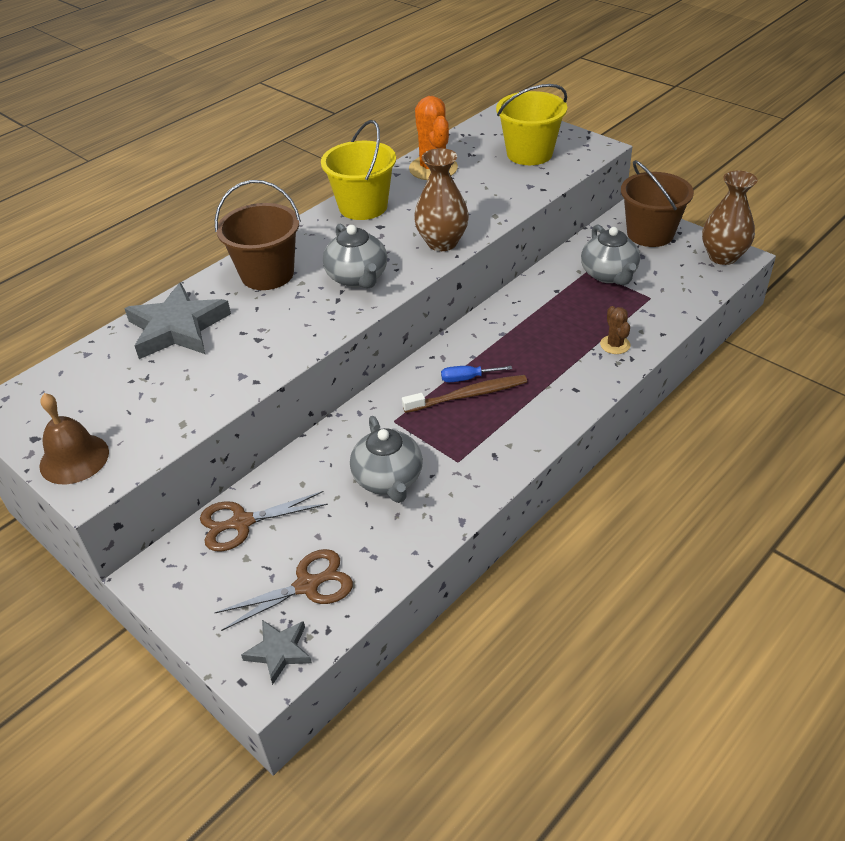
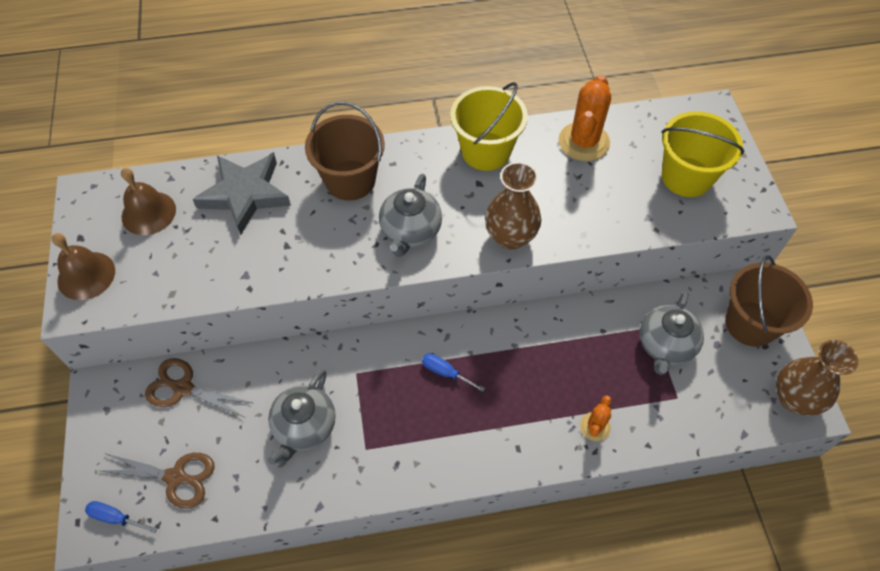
camera: 35 degrees right, 15 degrees up
(91, 386) = (148, 213): none -> brown bell
(279, 652) = (115, 517): grey star -> blue screwdriver
(468, 395) = (430, 390): brown toothbrush -> none
(615, 345) = (595, 426): brown cactus -> orange cactus

